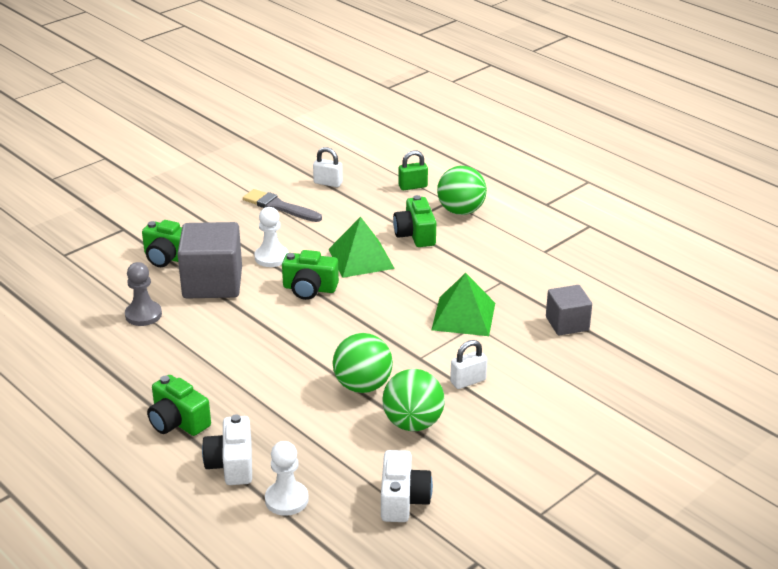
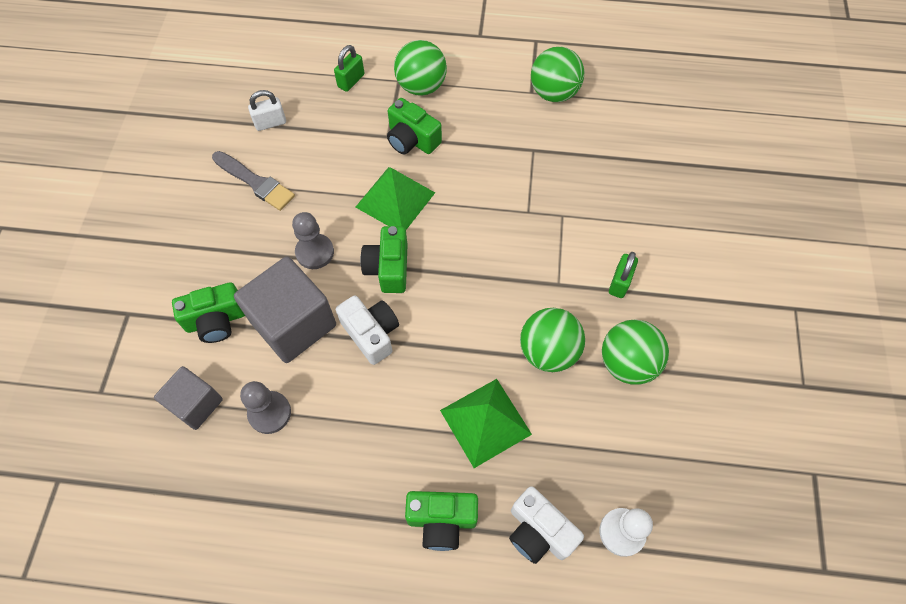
camera: 40 degrees left, 30 degrees up
(271, 257) = (315, 252): white pawn -> grey pawn
(279, 207) = (255, 182): grey brush -> grey brush turned 135 degrees counterclockwise
(309, 289) = (388, 268): green camera -> green camera turned 120 degrees clockwise
(403, 500) = (703, 454): white camera -> white camera (371, 333)
(463, 316) = (544, 210): green pyramid -> green pyramid (485, 422)
(468, 381) = (619, 283): white padlock -> green padlock
(562, 259) = (553, 93): none -> green ball
(567, 324) = (626, 164): grey cube -> grey cube (196, 404)

